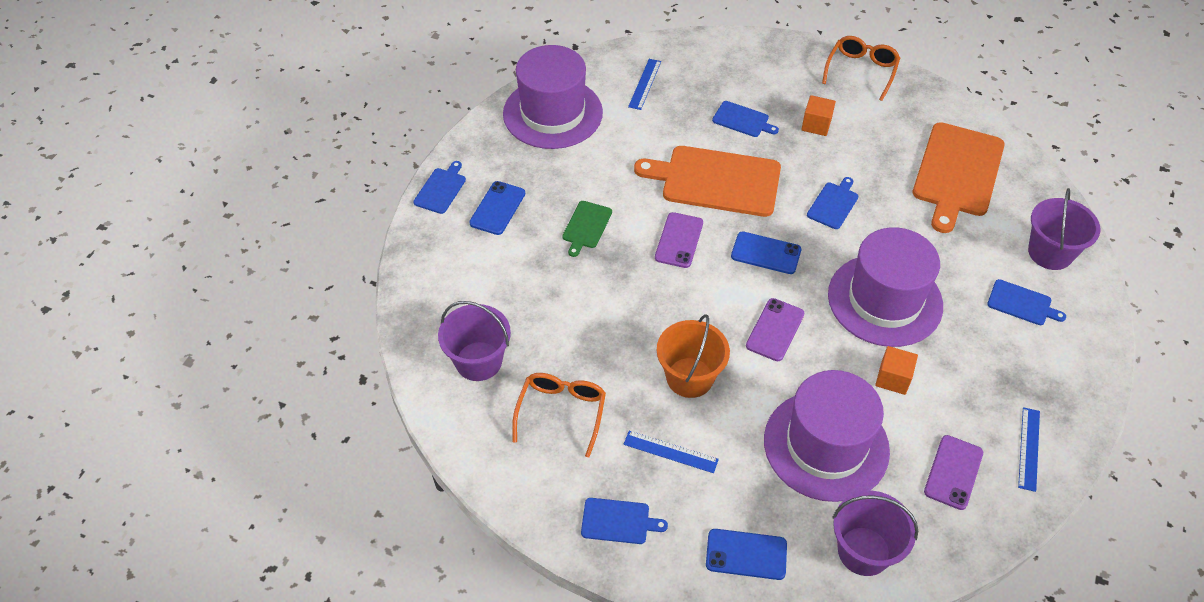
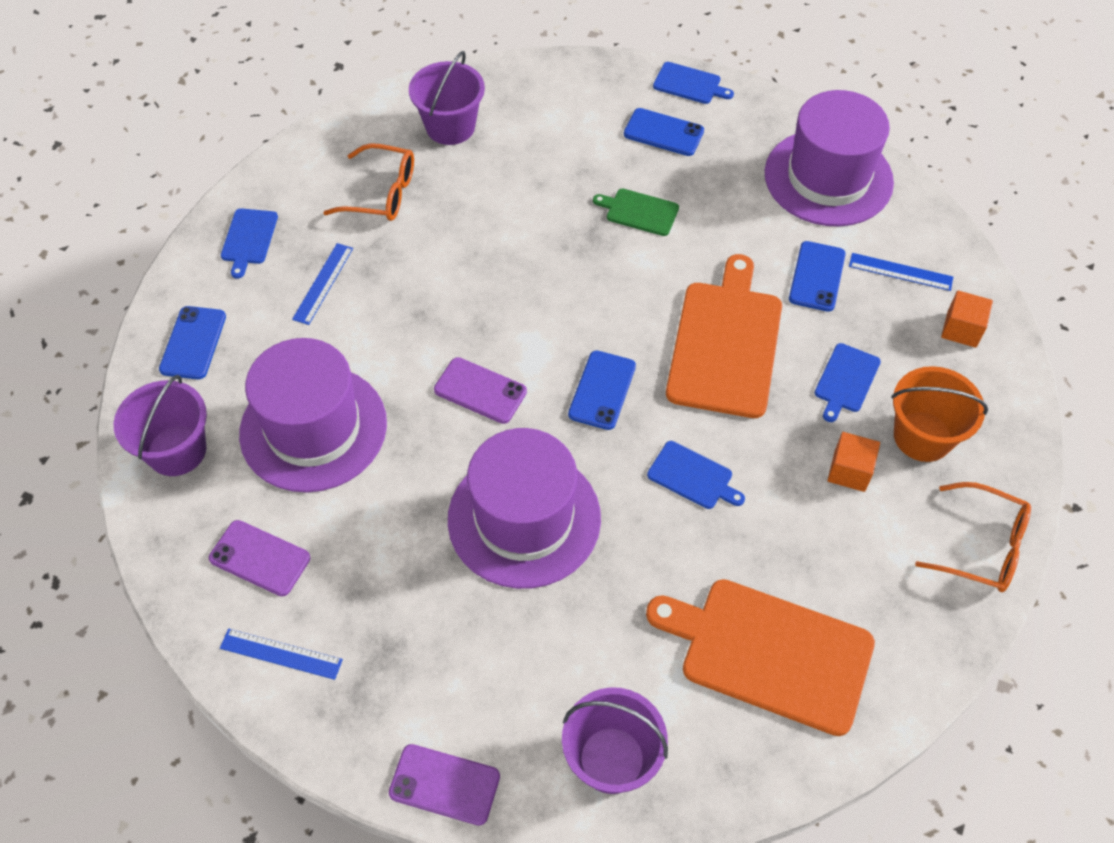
camera: 90 degrees right, 5 degrees up
(650, 127) = (817, 276): none -> blue phone
(679, 240) = (621, 300): purple phone -> purple phone (444, 784)
(689, 377) = (417, 303): orange bucket -> orange bucket (922, 436)
(893, 378) = (400, 511): orange cube -> orange cube (961, 329)
(1022, 303) = (515, 696): blue cutting board -> none

